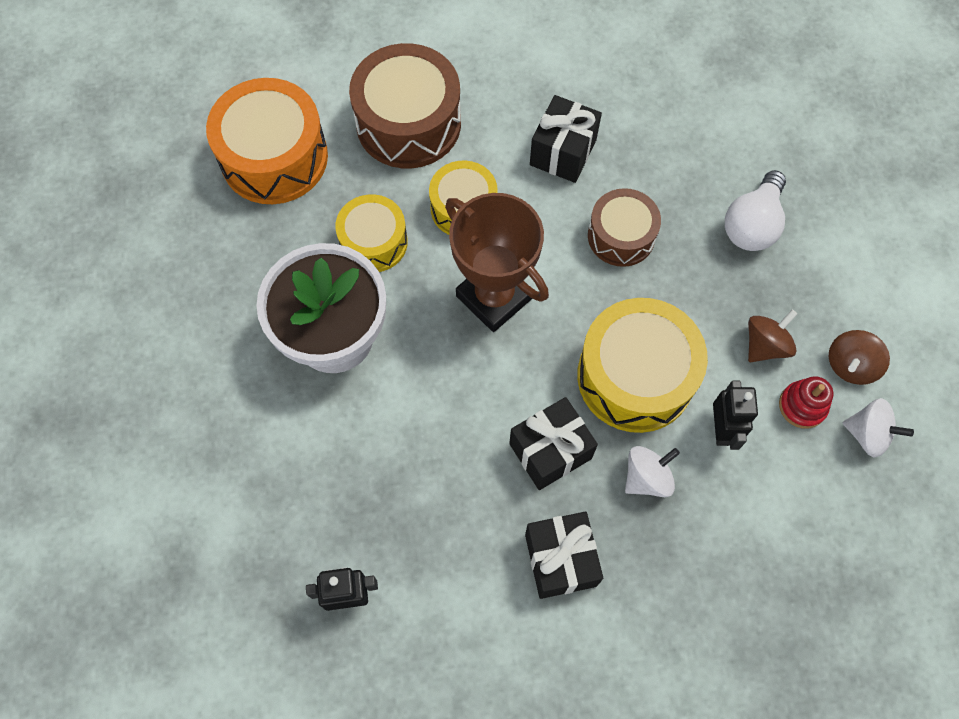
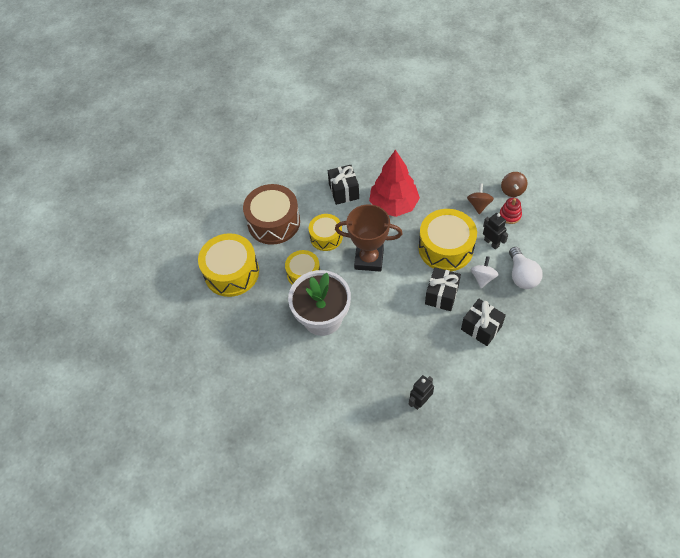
camera: 35 degrees left, 10 degrees down
(274, 157) = (231, 272): orange drum -> yellow drum
(621, 236) = (394, 205): brown drum -> red tree
(752, 224) = (435, 168): white light bulb -> white light bulb (522, 275)
(867, 434) = (539, 208): white spinning top -> none

